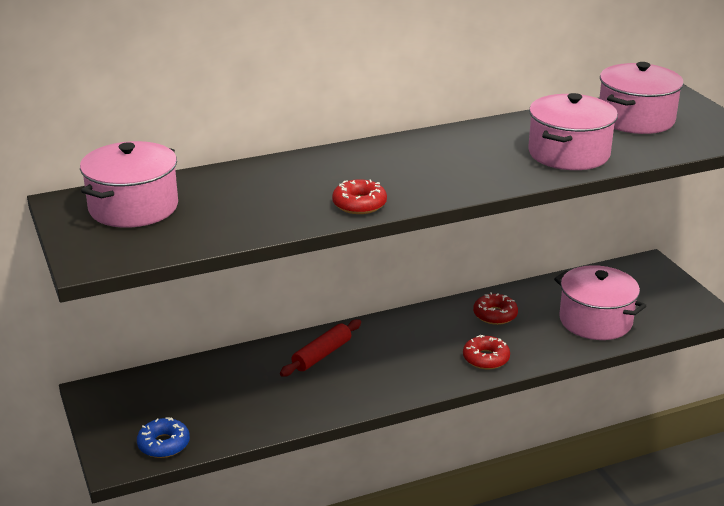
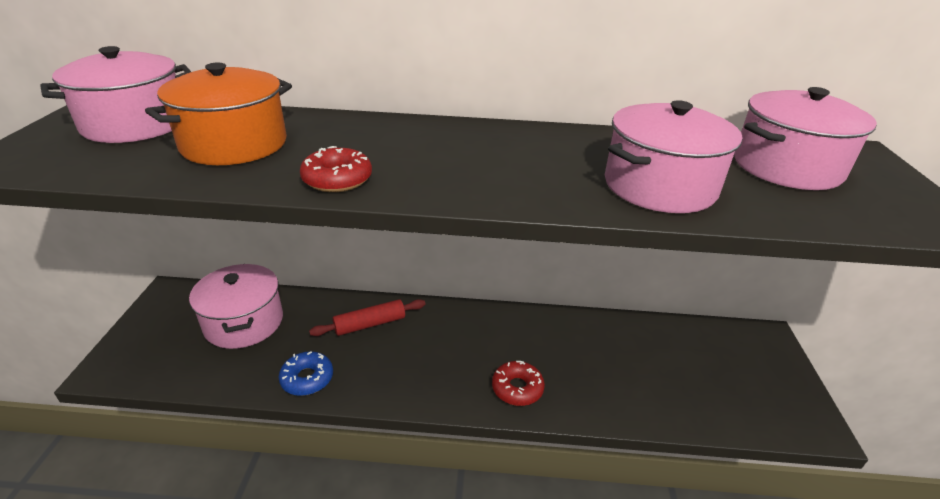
camera: 25 degrees right, 5 degrees up
(164, 444) = (157, 366): blue donut -> blue donut (307, 378)
(243, 201) = (234, 144): none -> orange pot
(495, 315) = (562, 339): red donut -> none
(595, 321) = (667, 386): pink pot -> pink pot (244, 322)

